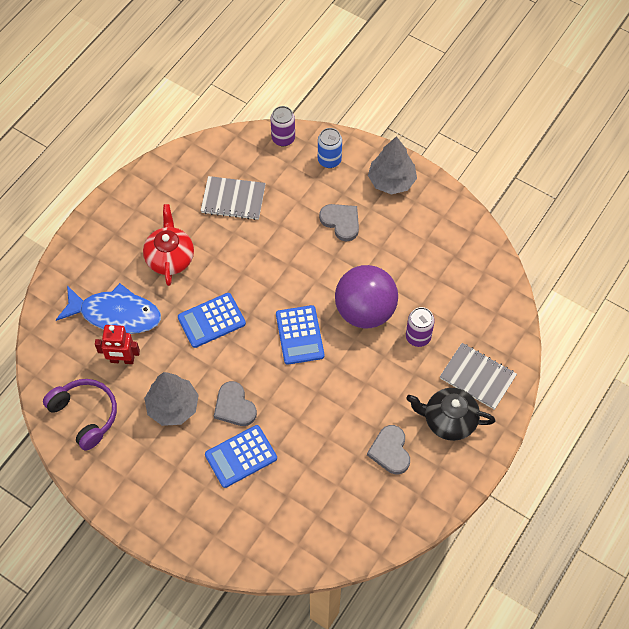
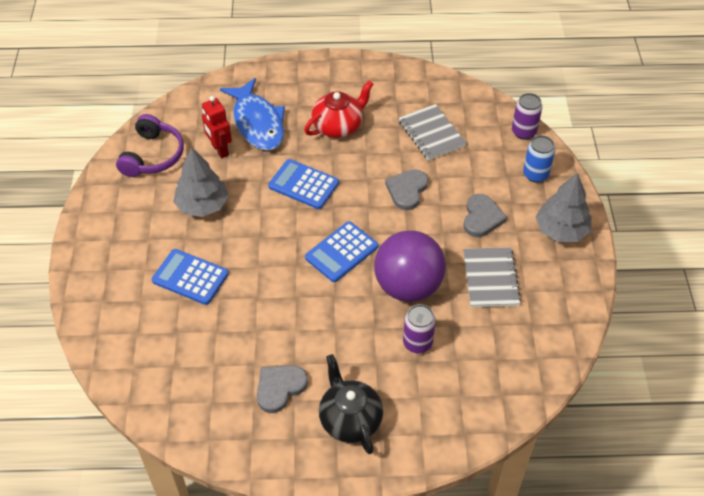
camera: 55 degrees right, 10 degrees down
(234, 406) = (235, 246): grey heart -> grey heart (407, 190)
(477, 377) = (417, 418): grey notebook -> grey notebook (490, 278)

